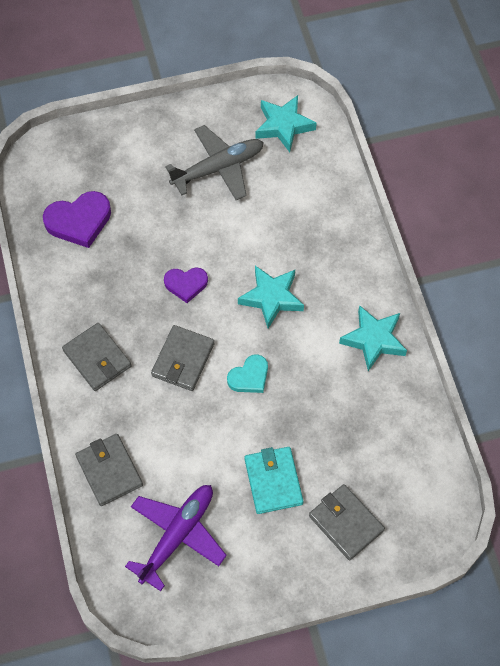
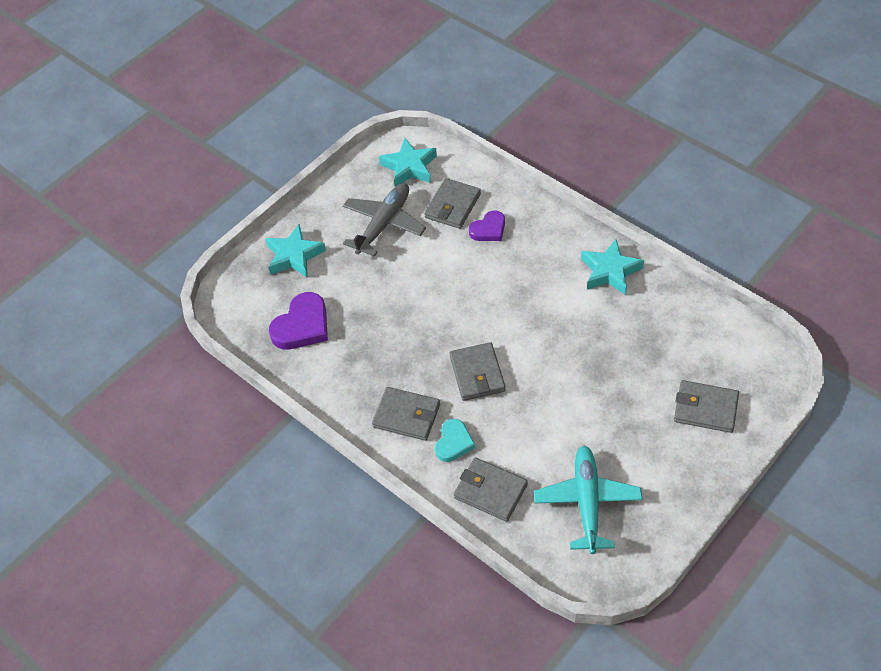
camera: 30 degrees left, 10 degrees down
(177, 536) = (587, 503): purple plane -> turquoise plane
(186, 284) = (431, 319): purple heart -> purple heart (488, 229)
(249, 377) = (540, 354): turquoise heart -> turquoise heart (454, 442)
(271, 298) = (507, 289): turquoise star -> turquoise star (294, 256)
(273, 481) = (625, 415): turquoise wallet -> none
(290, 188) = (452, 206): none -> grey wallet

